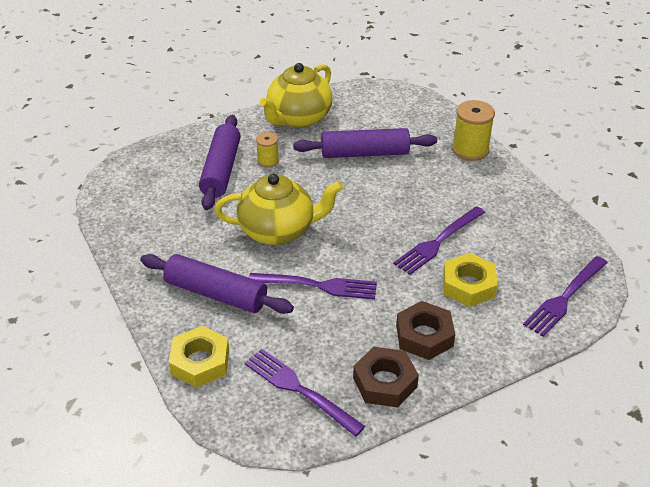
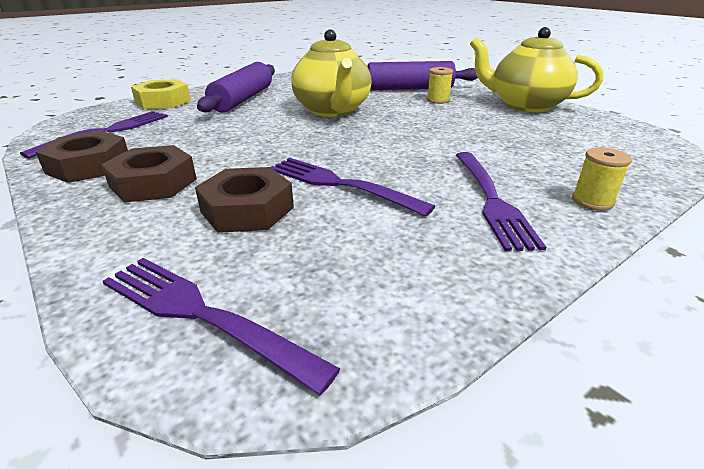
camera: 80 degrees right, 10 degrees down
(318, 285) = (251, 129): purple fork -> purple fork (491, 199)
(365, 153) = (496, 135): purple rolling pin -> none
(468, 285) = (247, 209): yellow nut -> brown nut
(470, 150) = (592, 201): yellow spool -> yellow spool, size x0.58

